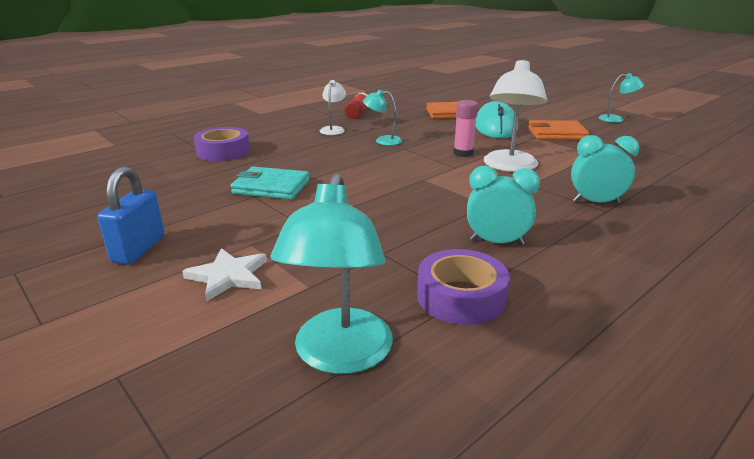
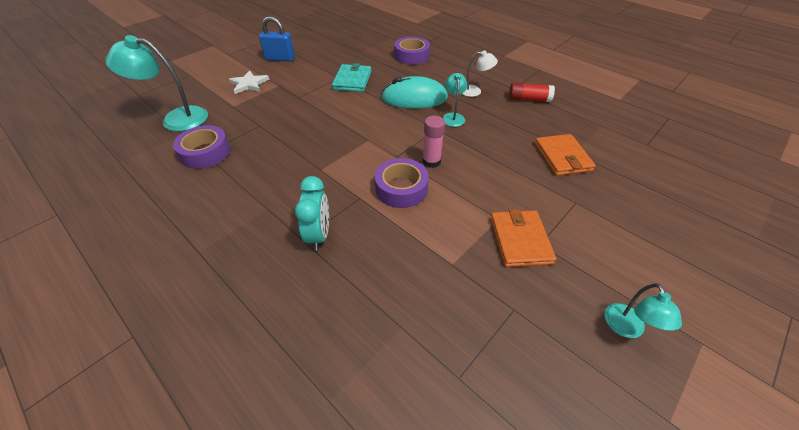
camera: 85 degrees right, 20 degrees up
(495, 127) = (525, 189): turquoise mouse -> turquoise mouse (414, 98)
(496, 242) = (261, 170): turquoise clock -> none
(509, 166) = (401, 188): white lamp -> purple tape

